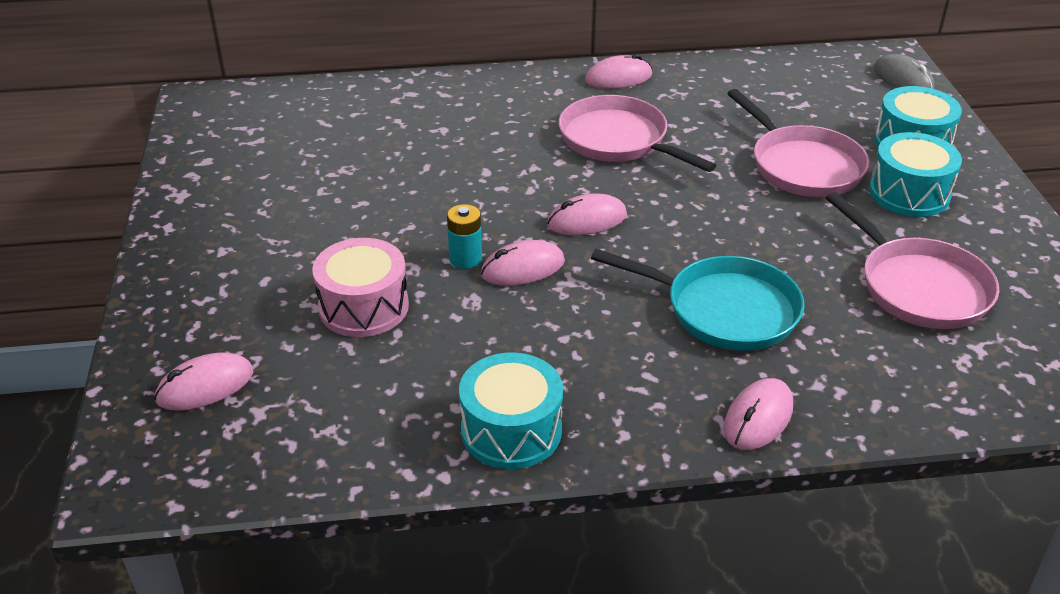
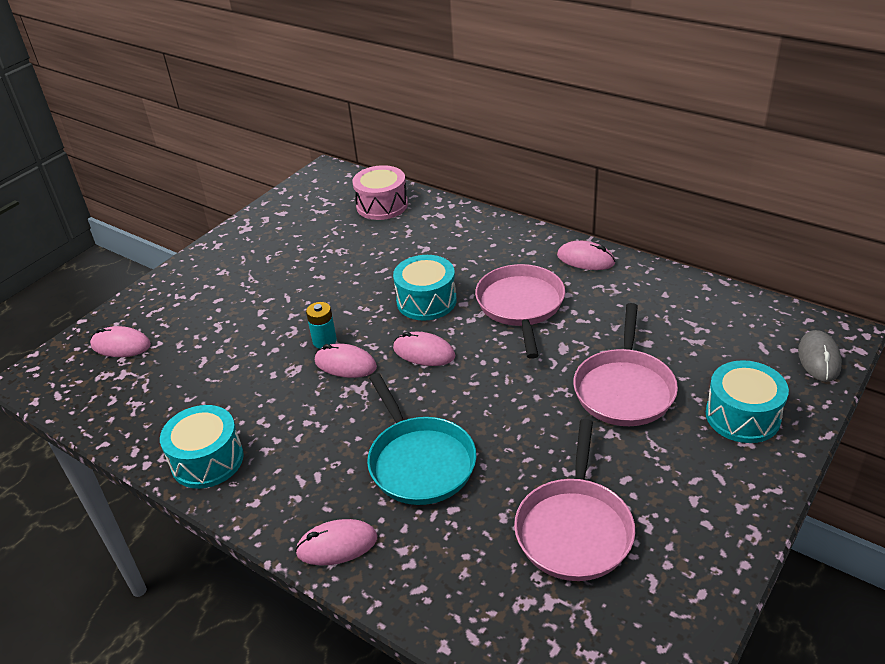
camera: 45 degrees right, 0 degrees up
(363, 307) = (239, 342): pink drum -> pink drum (382, 205)
(909, 193) = (677, 454): turquoise drum -> turquoise drum (426, 301)

